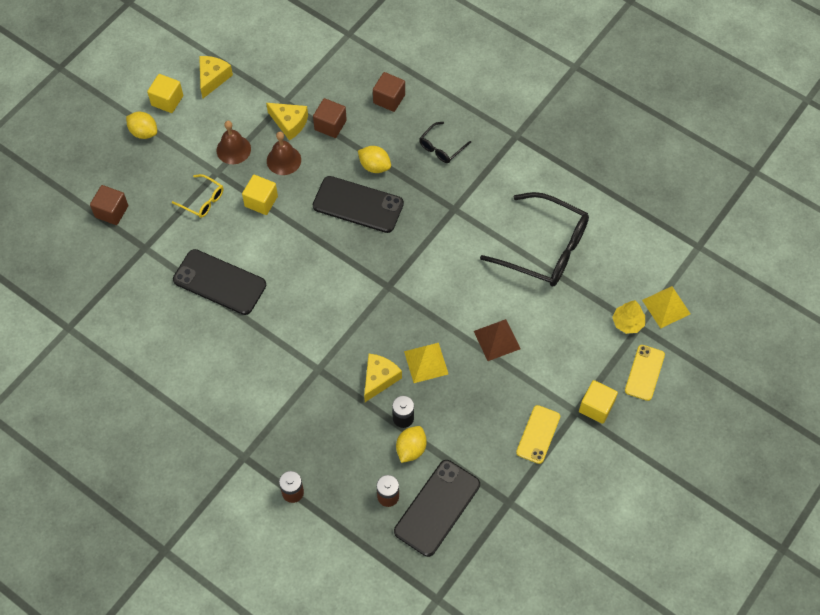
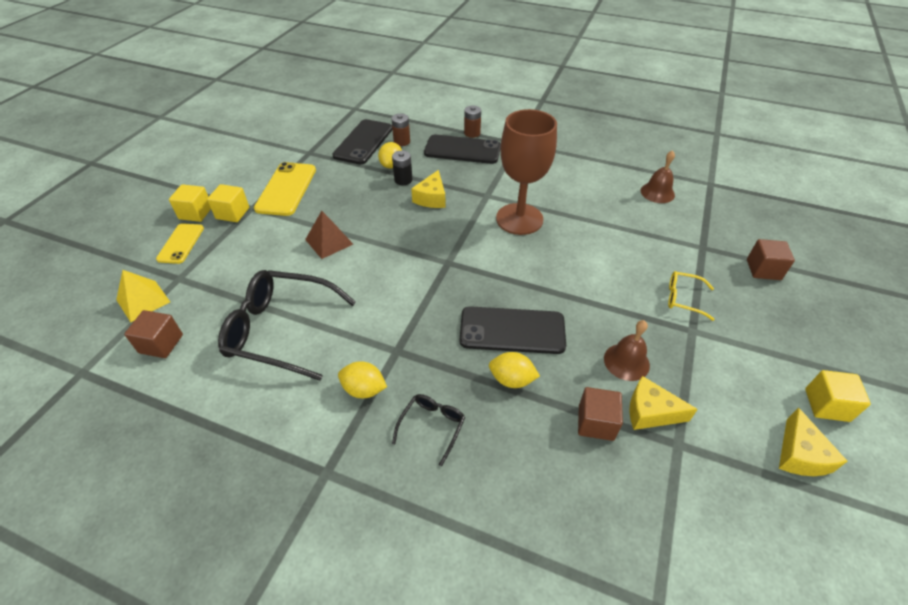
camera: 165 degrees right, 15 degrees down
(144, 132) = (813, 356): yellow lemon -> yellow lemon (364, 389)
(219, 282) = (611, 235): black phone -> black phone (462, 150)
(233, 149) = (694, 360): brown bell -> brown bell (657, 192)
(261, 201) = (621, 311): yellow cube -> yellow cube (196, 213)
(299, 325) = (519, 219): none -> brown goblet
(389, 99) = (533, 487): brown cube -> brown cube (161, 344)
(426, 362) = (393, 215): yellow pyramid -> none
(538, 434) = (286, 189): yellow phone -> yellow phone, size x1.61
(627, 322) = (190, 279): yellow tree -> none

